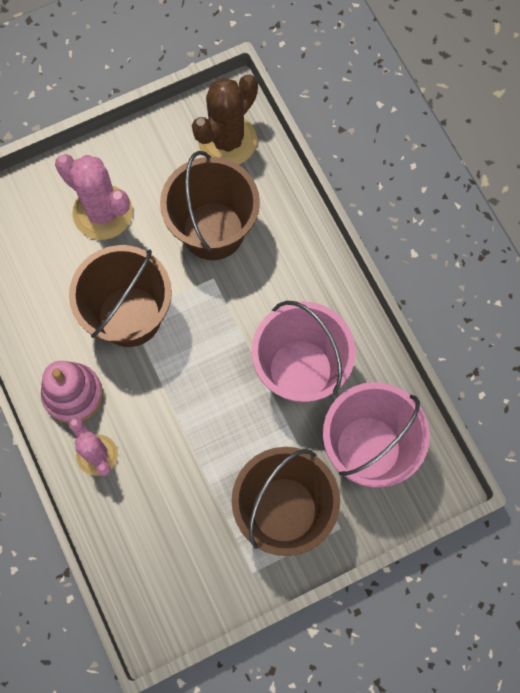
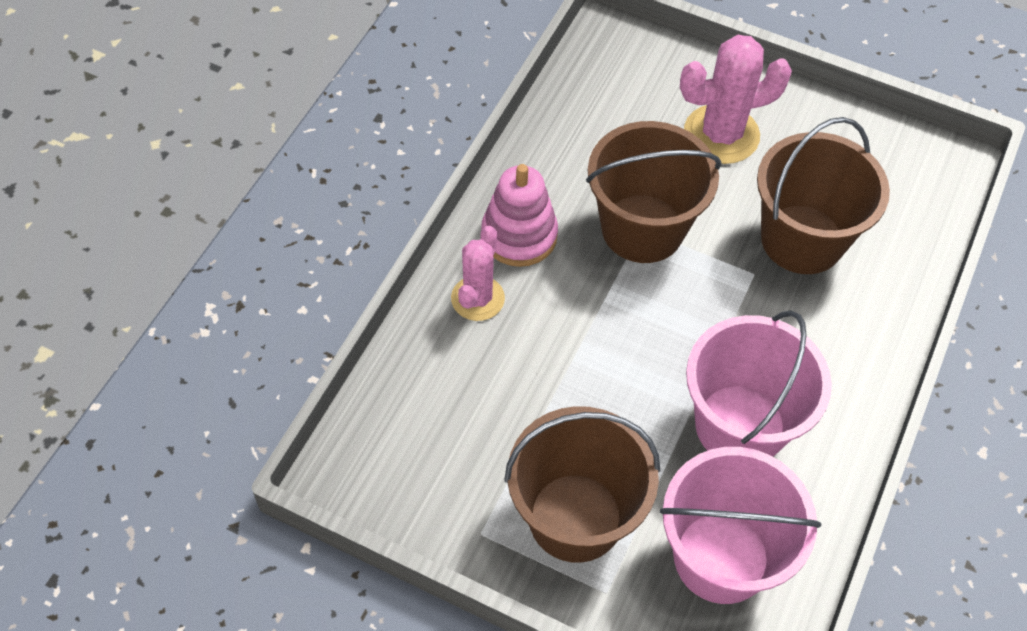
camera: 50 degrees right, 15 degrees down
(103, 212) = (721, 134): pink cactus -> pink cactus turned 75 degrees clockwise
(227, 140) = (906, 187): brown cactus -> none

